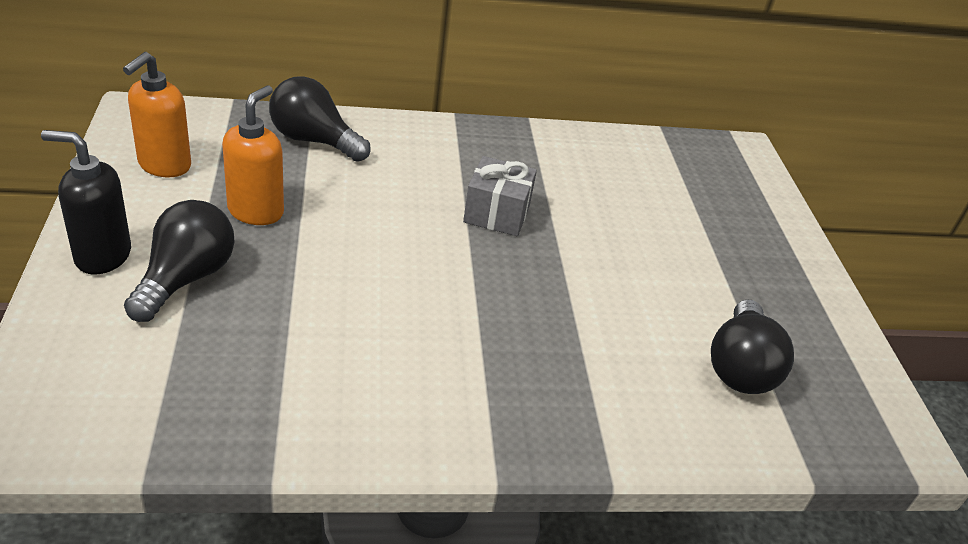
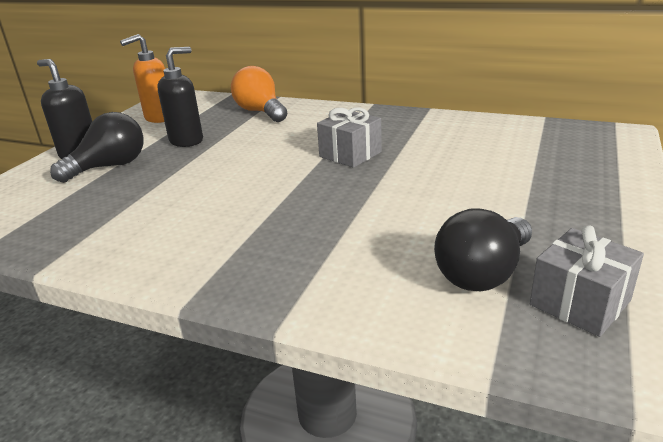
camera: 35 degrees right, 10 degrees down
(256, 211) = (187, 141): orange soap dispenser -> black soap dispenser
(314, 140) = (260, 112): black light bulb -> orange light bulb
(829, 383) = (580, 303): none -> grey gift

